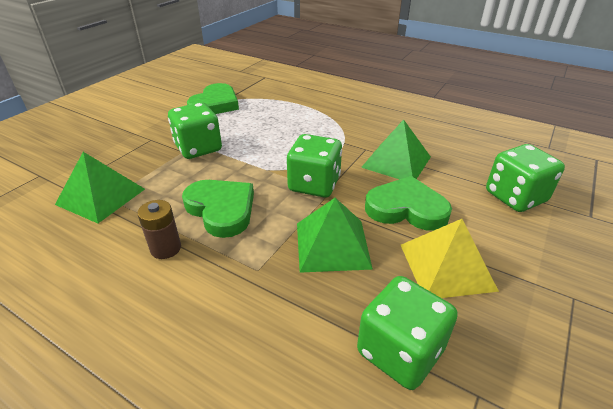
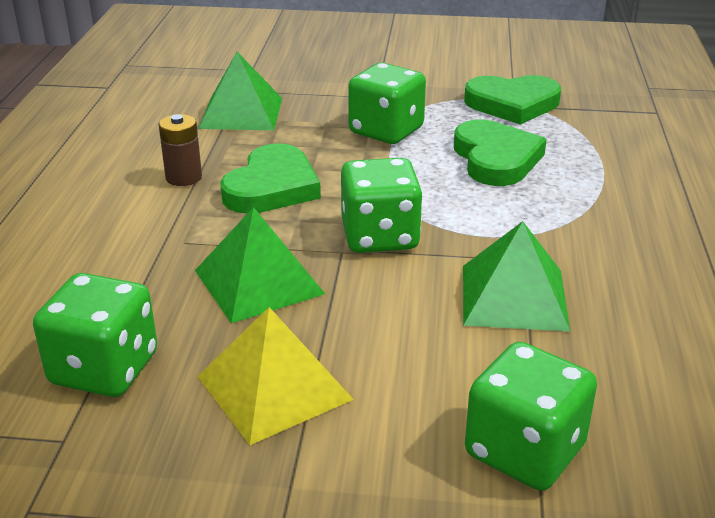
camera: 65 degrees right, 5 degrees down
(406, 208) = (386, 329): green heart -> green heart (496, 159)

